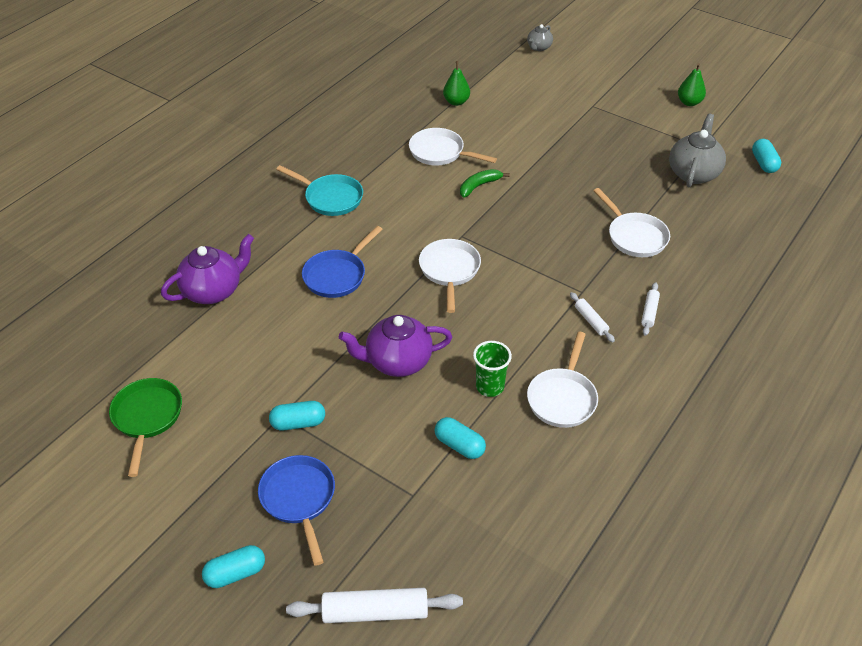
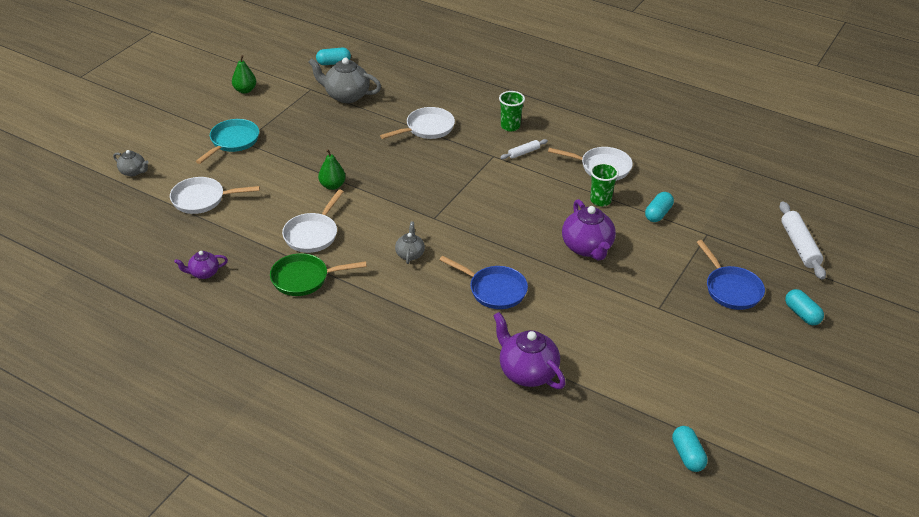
camera: 95 degrees left, 5 degrees down
(147, 418) = (686, 390): green pan -> green pan (304, 278)
(298, 423) = (663, 297): turquoise capsule -> turquoise capsule (687, 455)
(299, 499) = (731, 289): blue pan -> blue pan turned 90 degrees counterclockwise
(330, 198) = (385, 304): turquoise pan -> turquoise pan (233, 141)
(391, 93) = (203, 273): none -> purple teapot
(403, 216) = (410, 254): none -> grey teapot
(449, 271) = (479, 223): white pan -> white pan (202, 199)
(456, 102) = (226, 226): green pear -> green pear (332, 185)
(479, 186) = (364, 209): green banana -> none
(649, 312) = (510, 126): white rolling pin -> green cup

